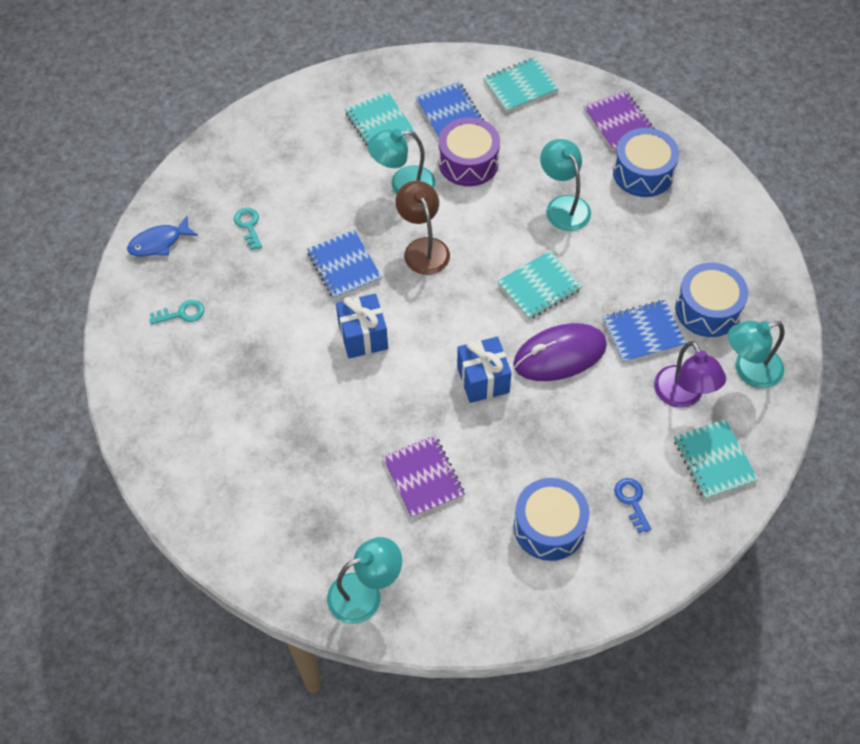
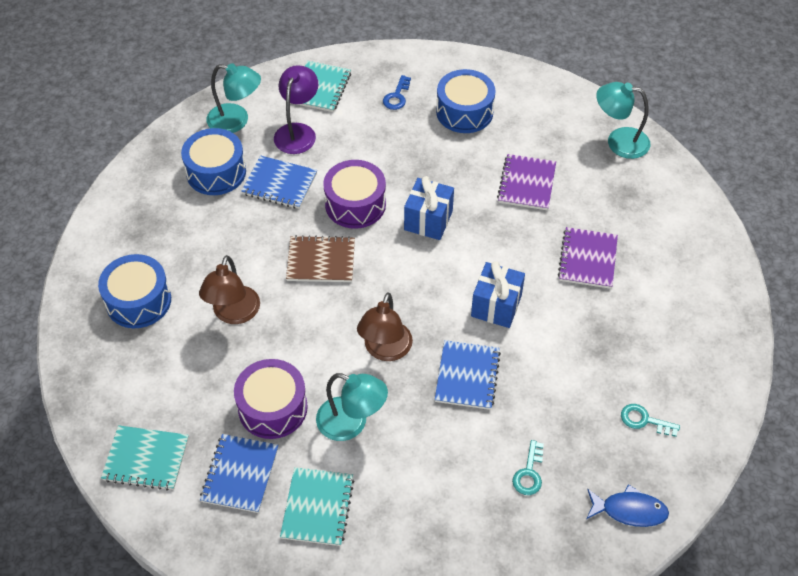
camera: 145 degrees left, 5 degrees down
(539, 287) = (321, 261): turquoise notebook -> brown notebook
(559, 355) = (355, 204): purple mouse -> purple drum
(563, 206) = (234, 314): turquoise lamp -> brown lamp
(619, 122) = (103, 360): purple notebook -> purple notebook (587, 259)

